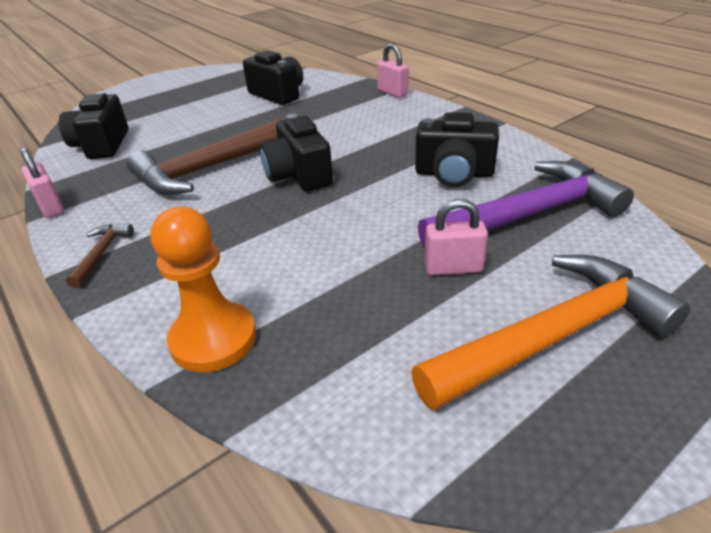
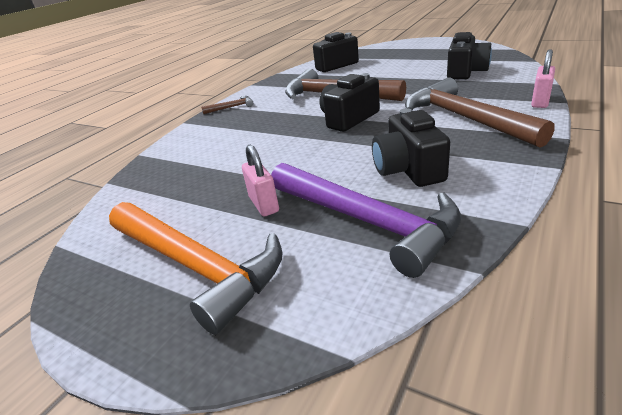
camera: 70 degrees right, 5 degrees down
(51, 207) = (265, 83): pink padlock -> none
(213, 339) = (172, 155): orange pawn -> none
(383, 125) = (464, 118): none -> brown hammer

